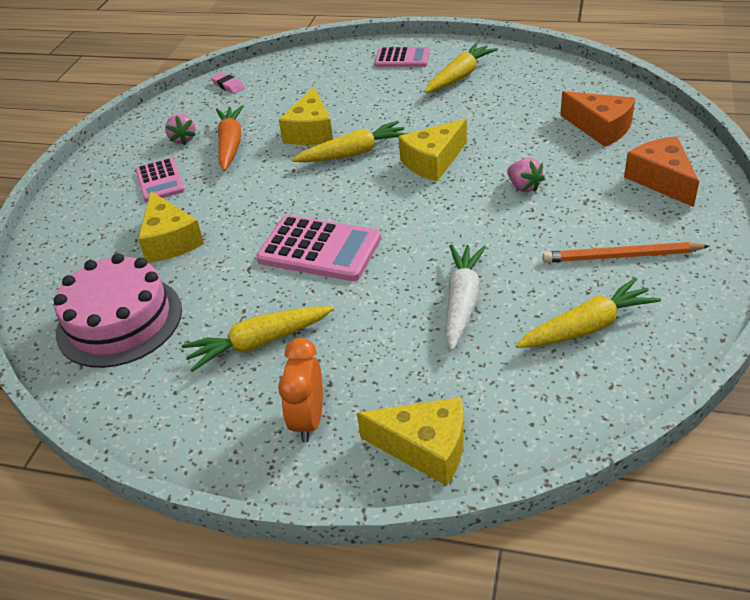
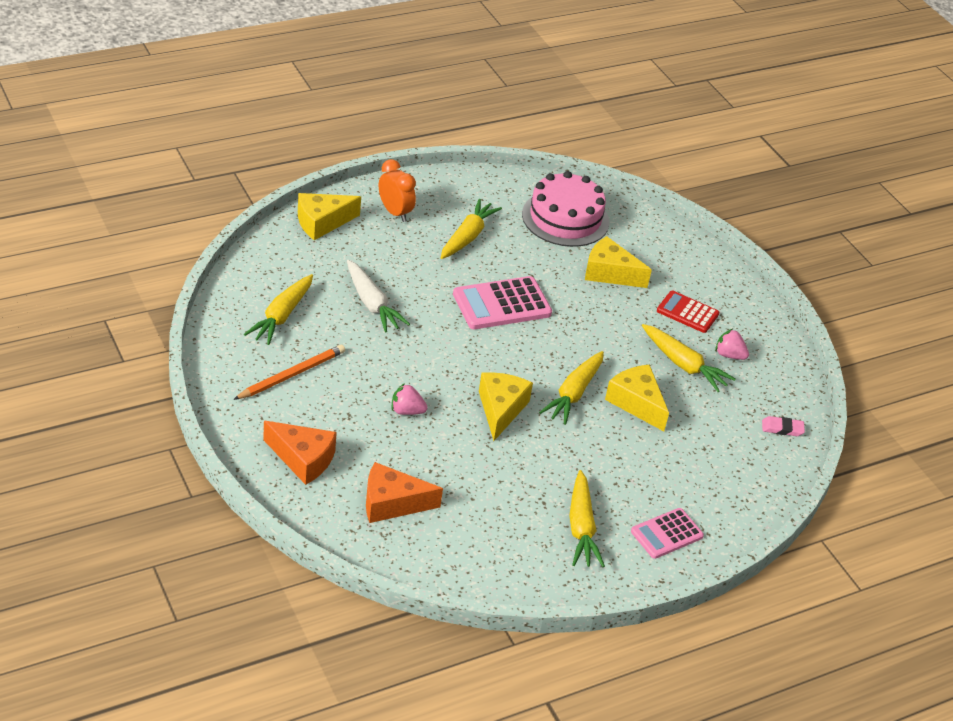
camera: 130 degrees right, 0 degrees up
(160, 181) = (687, 312): pink calculator -> red calculator
(230, 144) = (684, 365): orange carrot -> yellow carrot

